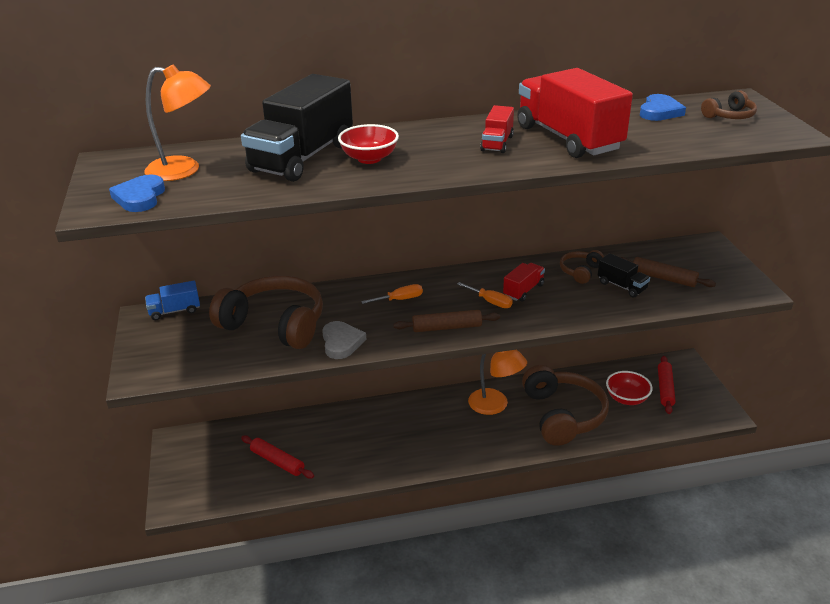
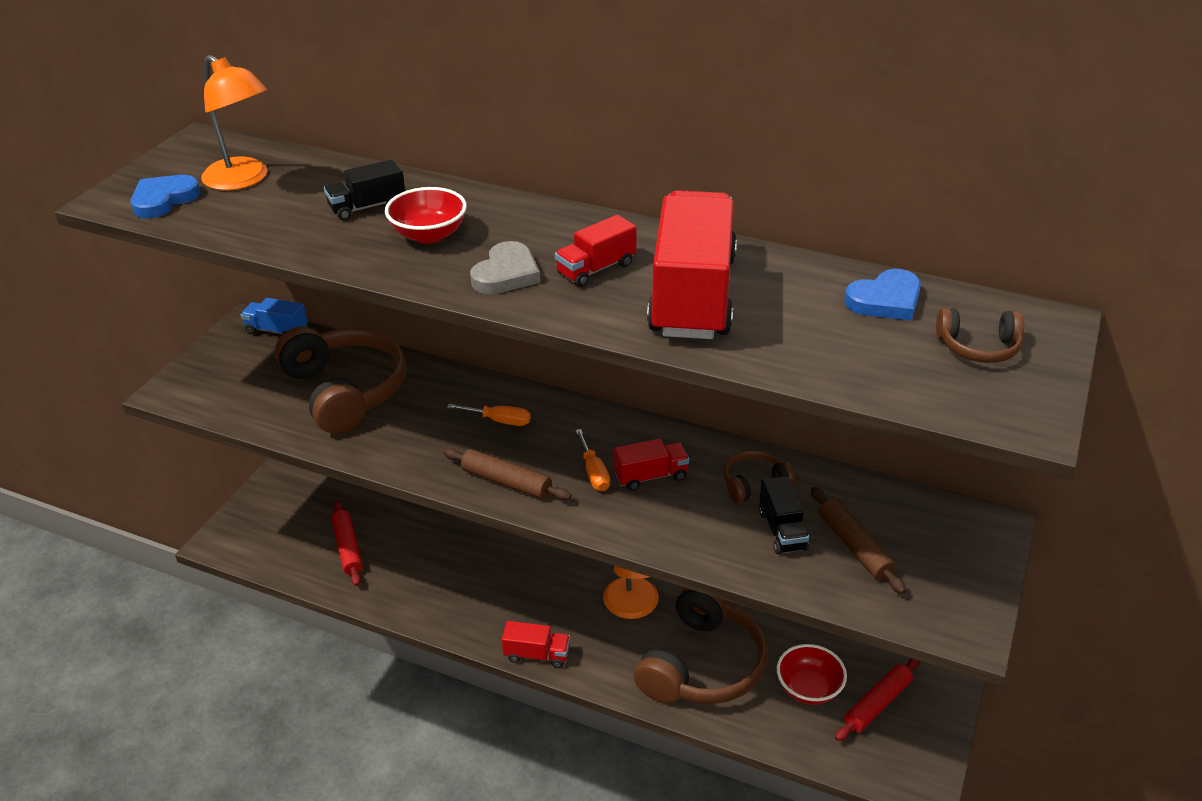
camera: 35 degrees right, 5 degrees up
(302, 158) = (367, 207): black truck -> black truck, size x0.46
(341, 342) = (381, 445): grey heart -> grey heart (506, 274)
(467, 458) = (537, 654): none -> red truck

